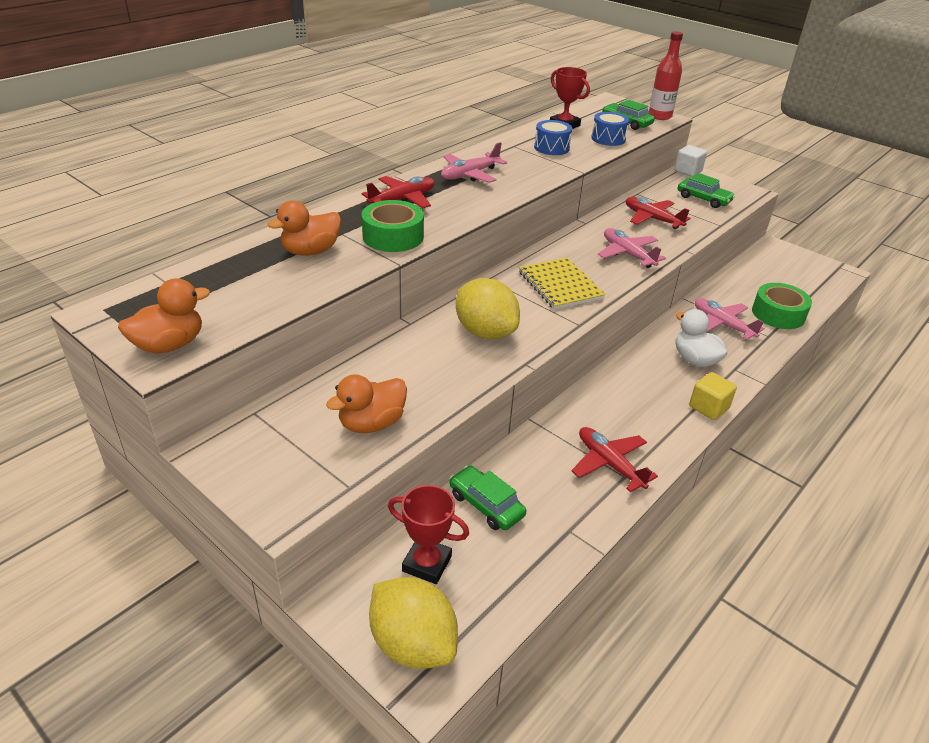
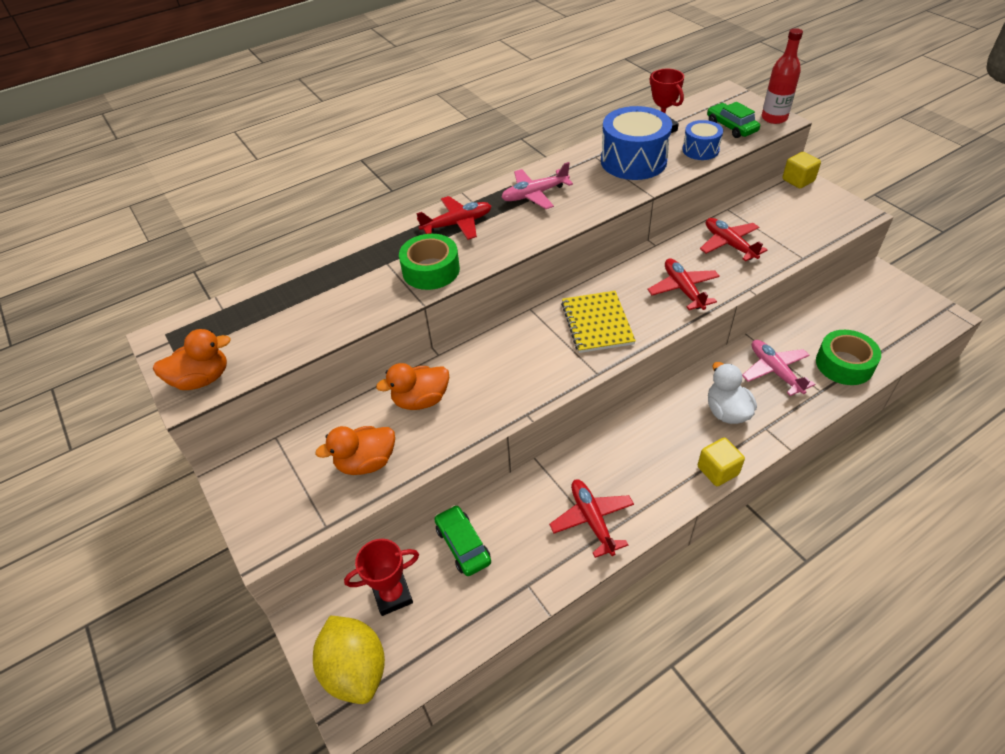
camera: 20 degrees right, 10 degrees up
(310, 251) = (351, 283): orange duck -> orange duck (421, 400)
(427, 563) = (392, 595): red trophy -> red trophy turned 60 degrees counterclockwise
(485, 332) = (503, 373): yellow lemon -> none
(551, 148) = (633, 161): blue drum -> blue drum, size x1.81
(627, 254) = (683, 289): pink plane -> red plane
(687, 171) = (798, 180): white cube -> yellow cube
(703, 199) = (799, 220): green car -> none

